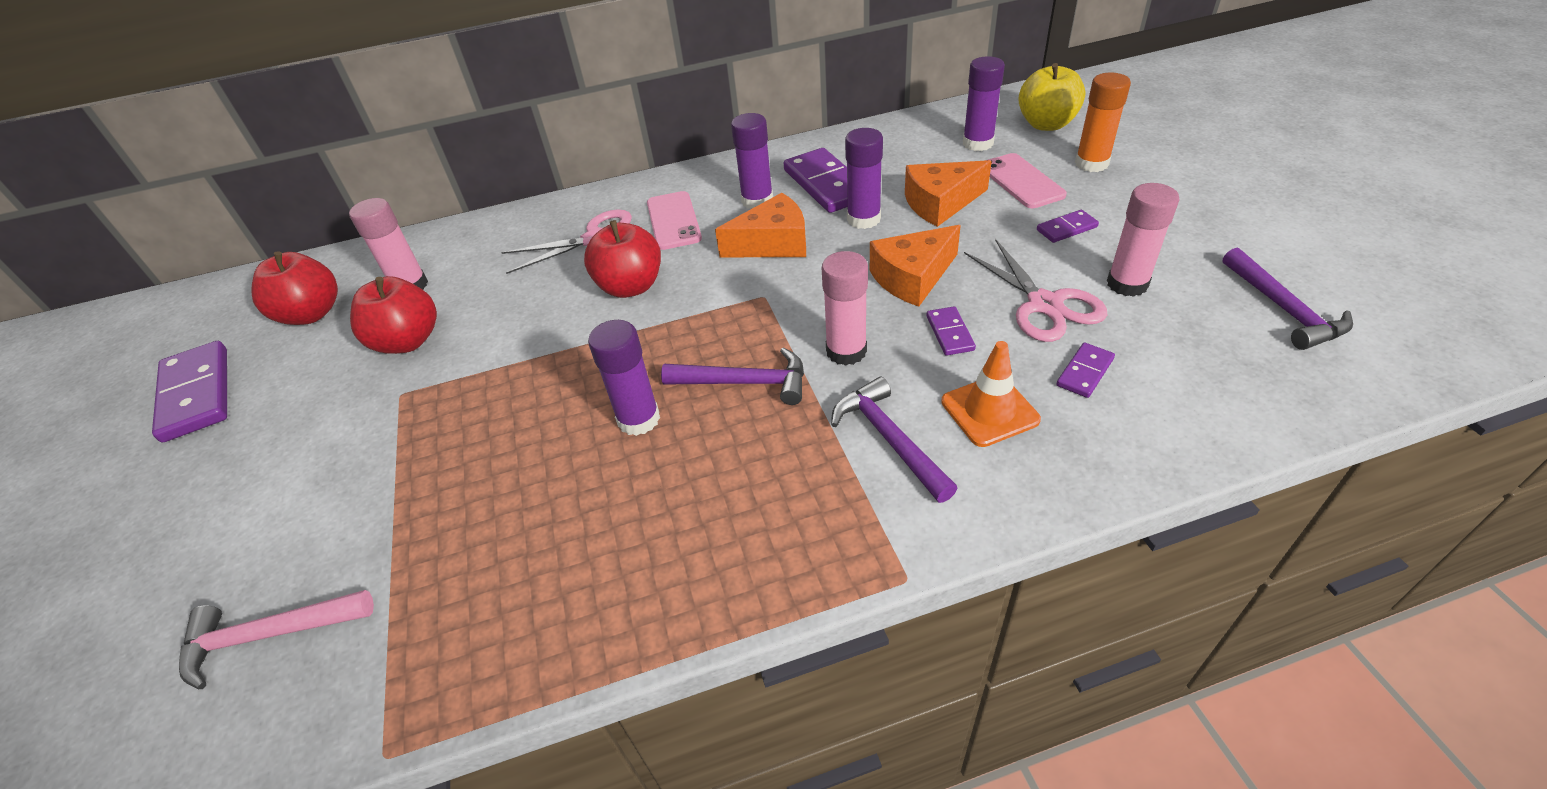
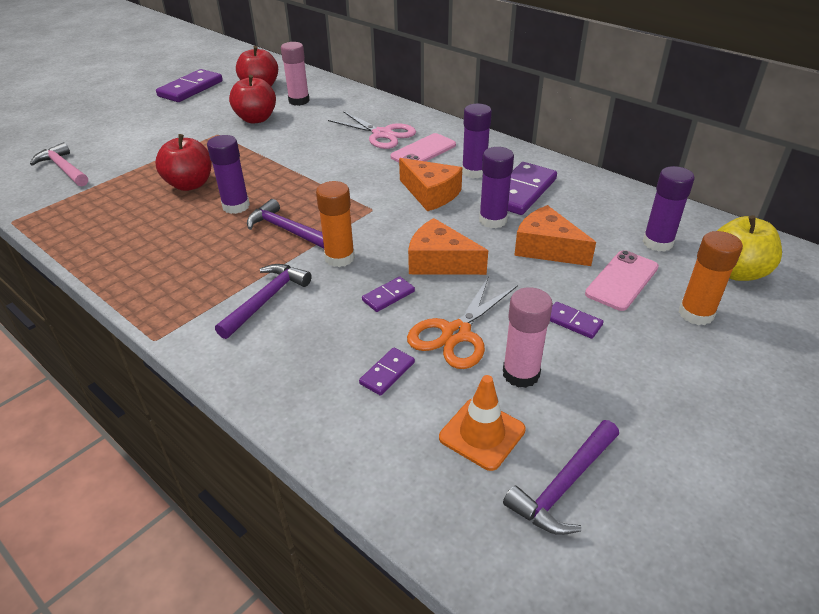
camera: 55 degrees right, 5 degrees down
(630, 286) = (346, 161): red apple -> red apple (190, 184)
(744, 382) = (286, 230): purple hammer -> purple hammer turned 150 degrees clockwise
(846, 351) = (339, 258): pink glue stick -> orange glue stick
(989, 411) = (317, 335): orange traffic cone -> orange traffic cone (482, 433)
(1044, 304) = (456, 333): pink scissors -> orange scissors
(1085, 372) = (387, 373): purple domino -> purple domino turned 60 degrees counterclockwise

